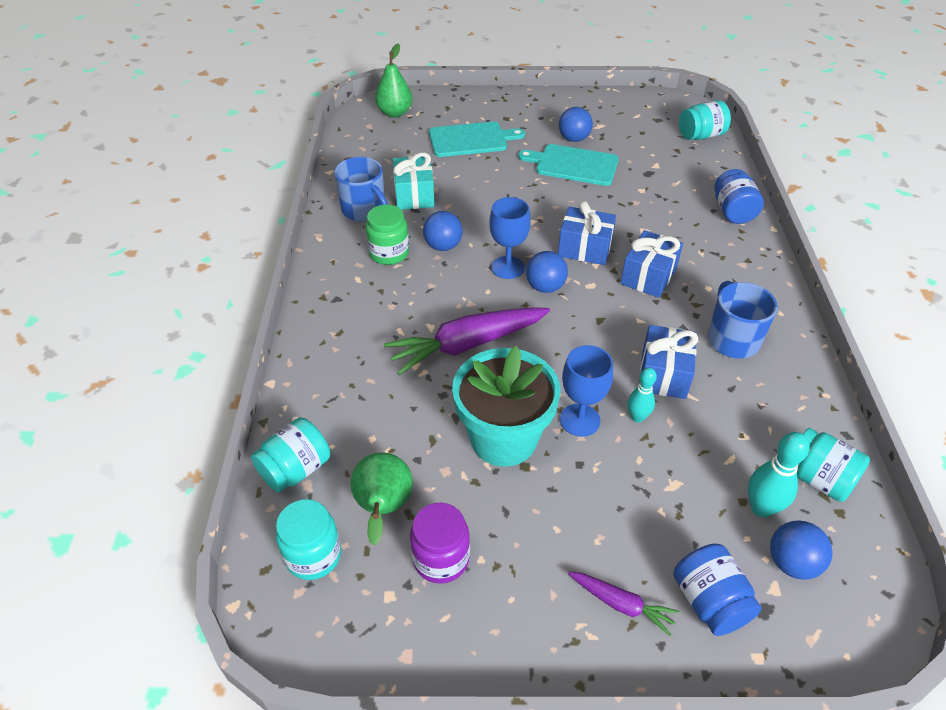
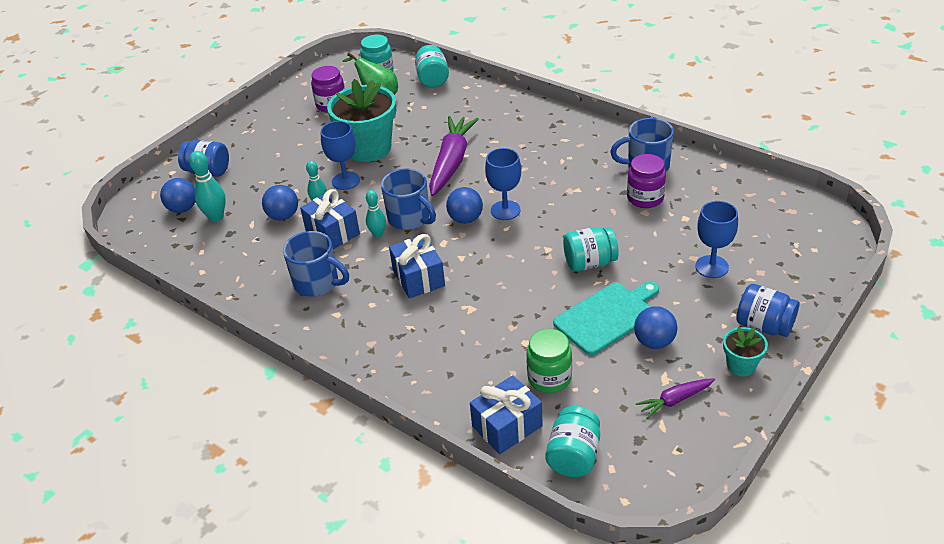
camera: 130 degrees right, 5 degrees down
(389, 253) = (579, 161): green jar -> green jar (549, 378)
(395, 113) = (807, 235): green pear -> none
(414, 195) = (645, 198): turquoise gift -> purple jar
(443, 246) = (562, 189): blue ball -> blue ball (283, 216)
(471, 140) = (712, 267): turquoise cutting board -> blue goblet
(555, 104) = (741, 365): none -> turquoise flower pot
(583, 326) = (410, 218): none -> blue mug
(584, 248) = (484, 260): blue gift -> blue gift (507, 426)
(621, 604) = (243, 145): purple carrot -> purple carrot (675, 400)
(628, 337) = (378, 234): none -> turquoise bowling pin
(733, 212) = (433, 386): blue jar -> blue jar (764, 325)
(817, 479) = (198, 250): turquoise jar -> turquoise jar (589, 263)

